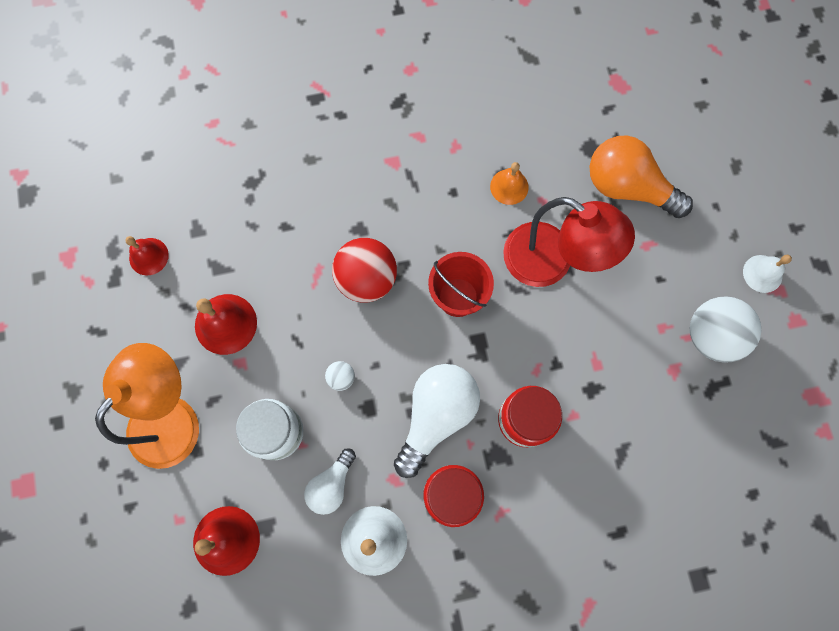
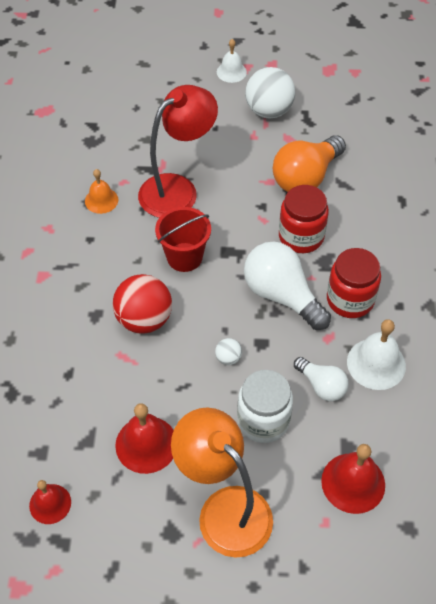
camera: 75 degrees left, 20 degrees down
(628, 187) = (134, 127): orange light bulb -> orange light bulb (306, 177)

